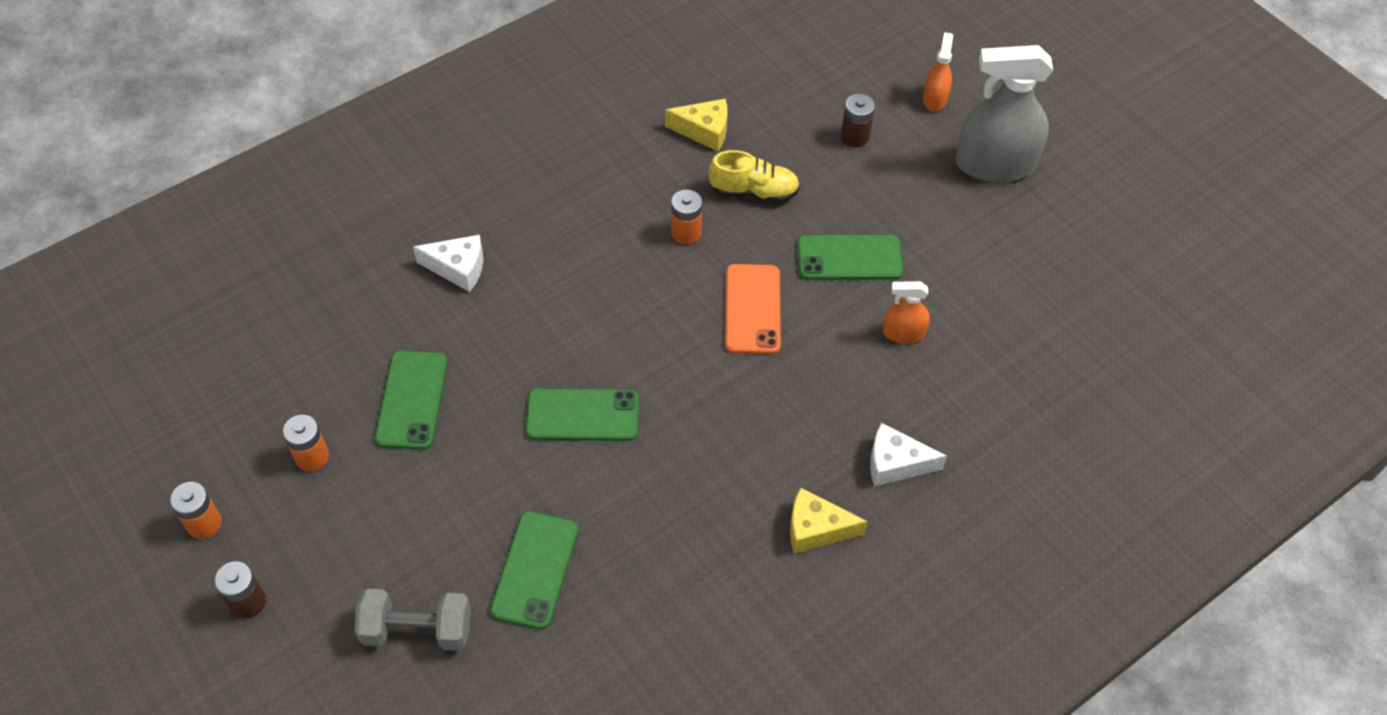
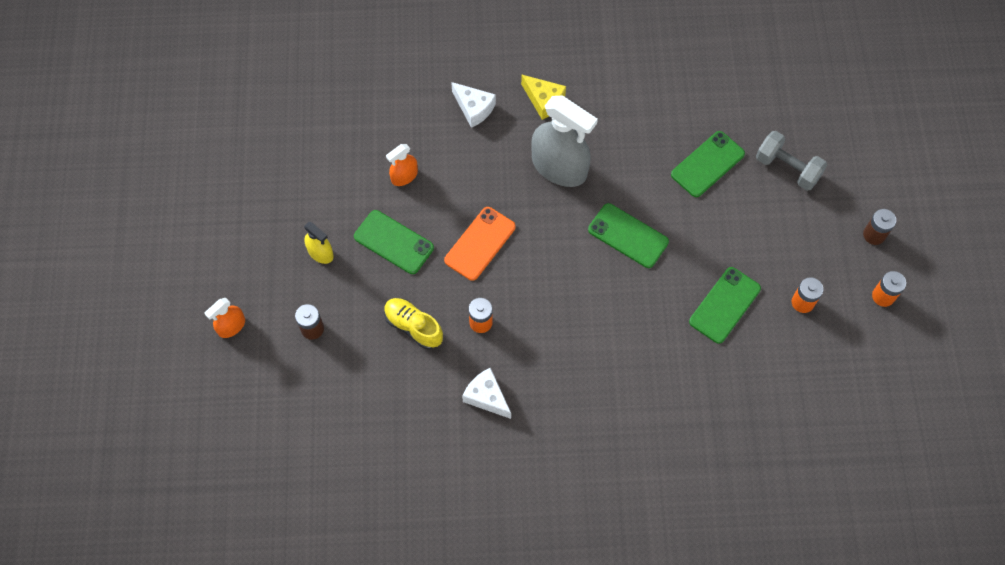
camera: 145 degrees left, 10 degrees up
(458, 268) = (646, 385): white cheese -> white cheese (486, 397)
(704, 131) = (408, 397): yellow cheese -> none
(903, 333) = (404, 176): orange spray bottle -> orange spray bottle turned 105 degrees clockwise
(916, 206) = (320, 253): none -> yellow spray bottle
(995, 164) = (243, 252): grey spray bottle -> grey spray bottle (559, 167)

